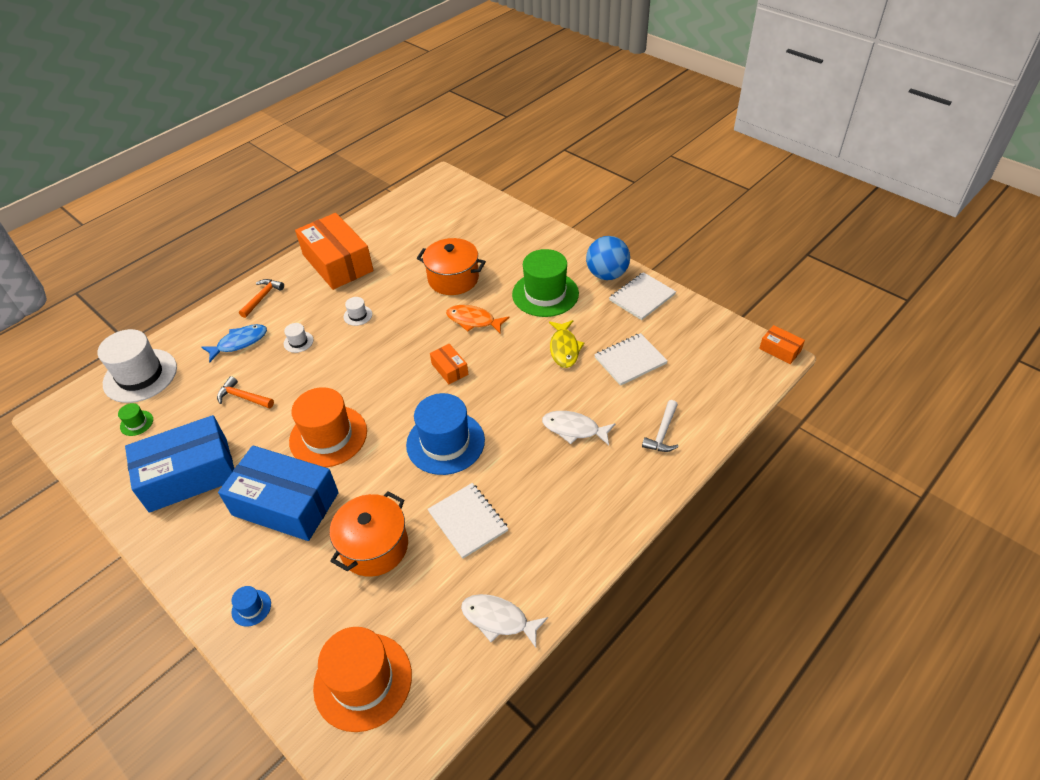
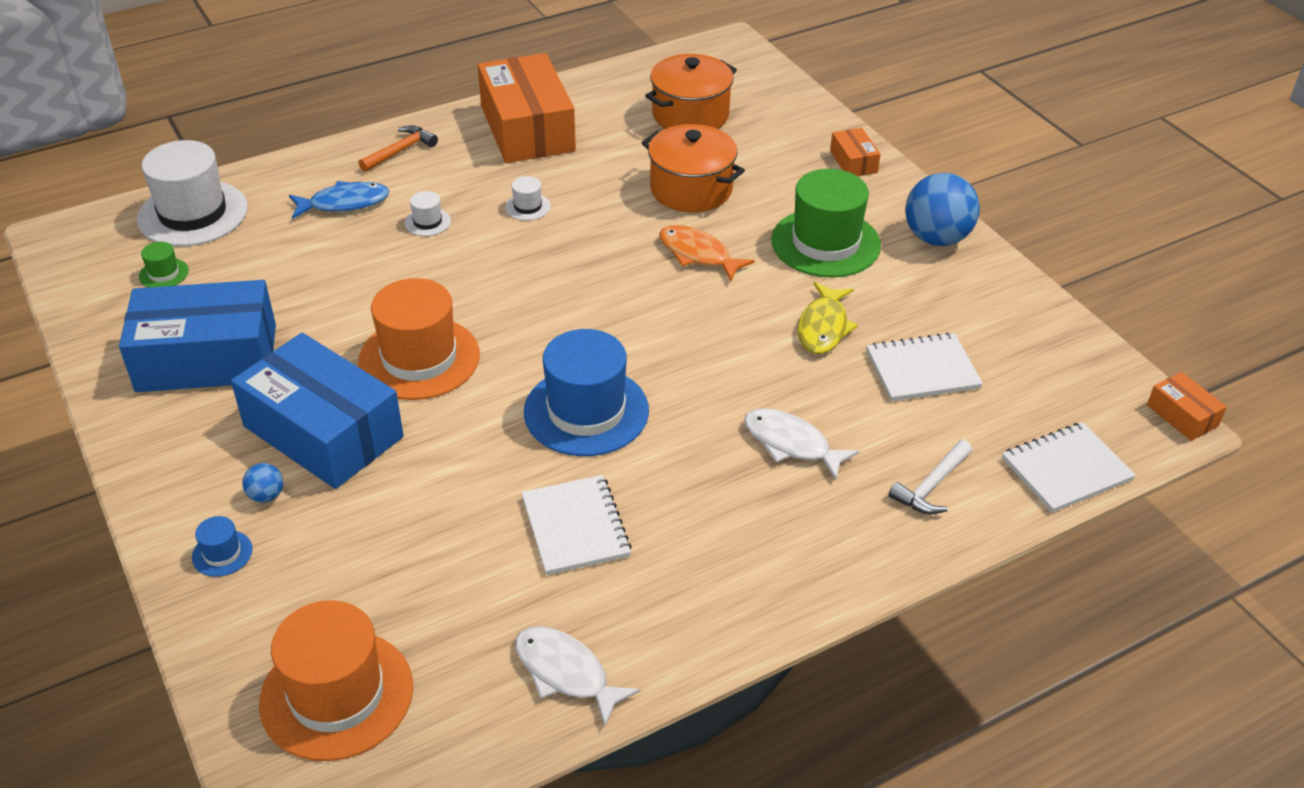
camera: 15 degrees right, 5 degrees down
(243, 397) = (321, 276): orange hammer -> none
(265, 559) = (266, 495): none -> blue ball
(374, 546) = (425, 523): orange pot -> orange pot (690, 115)
(449, 369) = (634, 312): orange box -> orange box (853, 162)
(642, 297) = (980, 284): white notebook -> white notebook (1066, 469)

